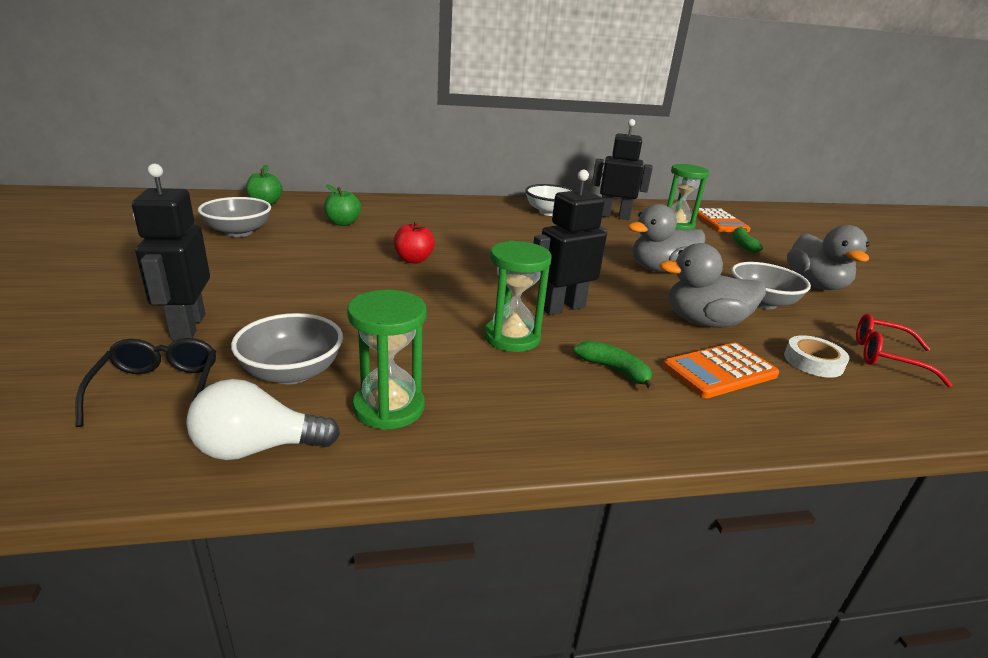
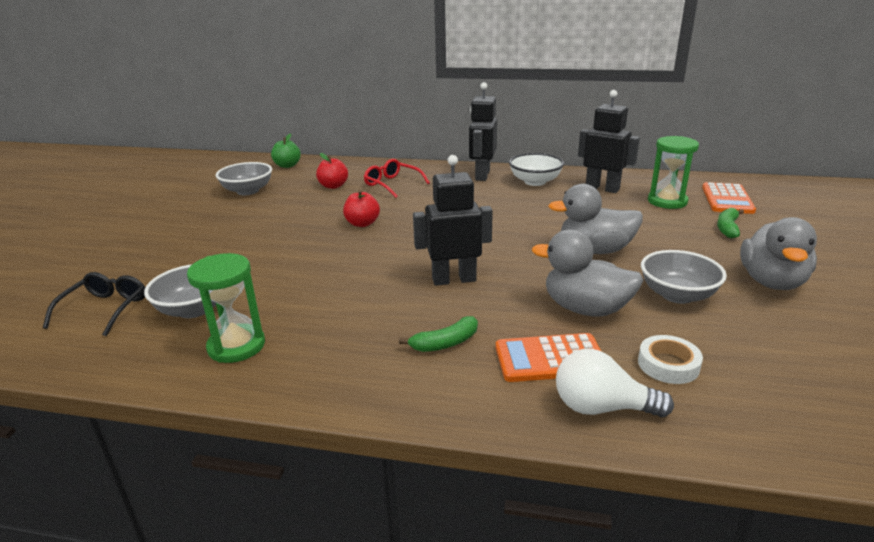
camera: 25 degrees right, 0 degrees up
(188, 327) = (155, 266): black robot -> black robot (482, 175)
(257, 448) = (130, 360): white light bulb -> white light bulb (601, 408)
(343, 223) = (333, 186): green apple -> red apple
(512, 337) = (382, 302): green hourglass -> none
(614, 370) = (445, 343): green banana -> green banana turned 90 degrees clockwise
(886, 357) = (769, 372): red glasses -> red glasses (392, 184)

